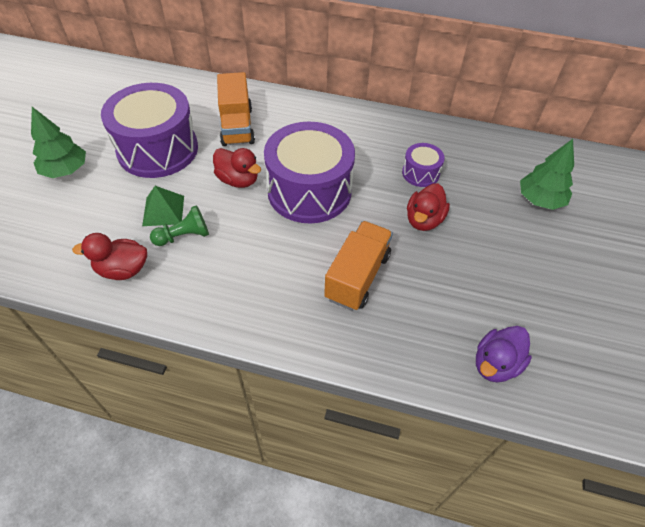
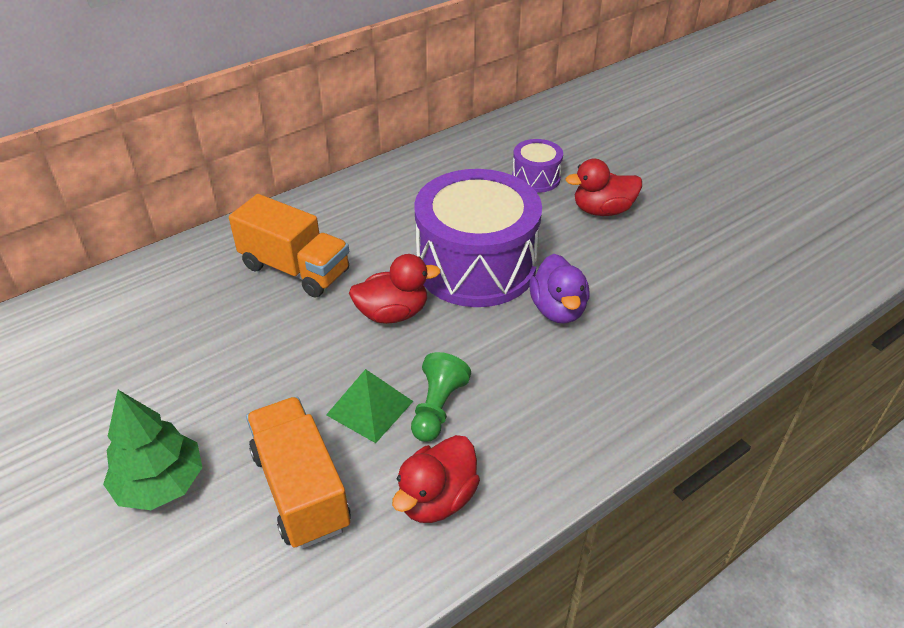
camera: 50 degrees left, 10 degrees down
(158, 149) = (244, 361): purple drum -> none
(357, 276) = (637, 294): orange truck -> orange truck (301, 489)
(424, 220) = (602, 210): red duck -> red duck turned 105 degrees clockwise
(495, 364) = (815, 263): purple duck -> purple duck (558, 309)
(540, 200) = (645, 132): green tree -> none

